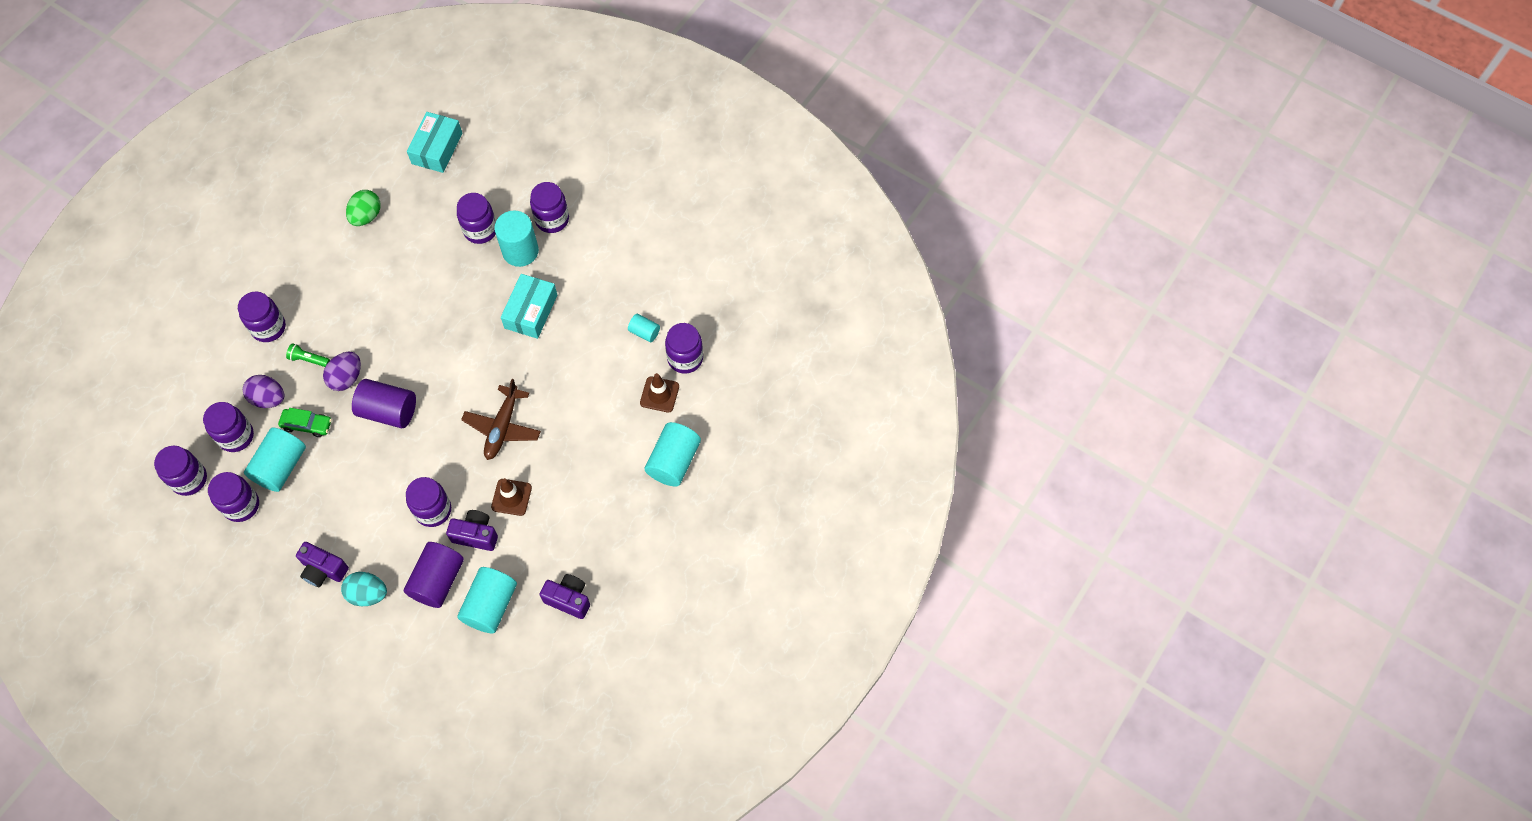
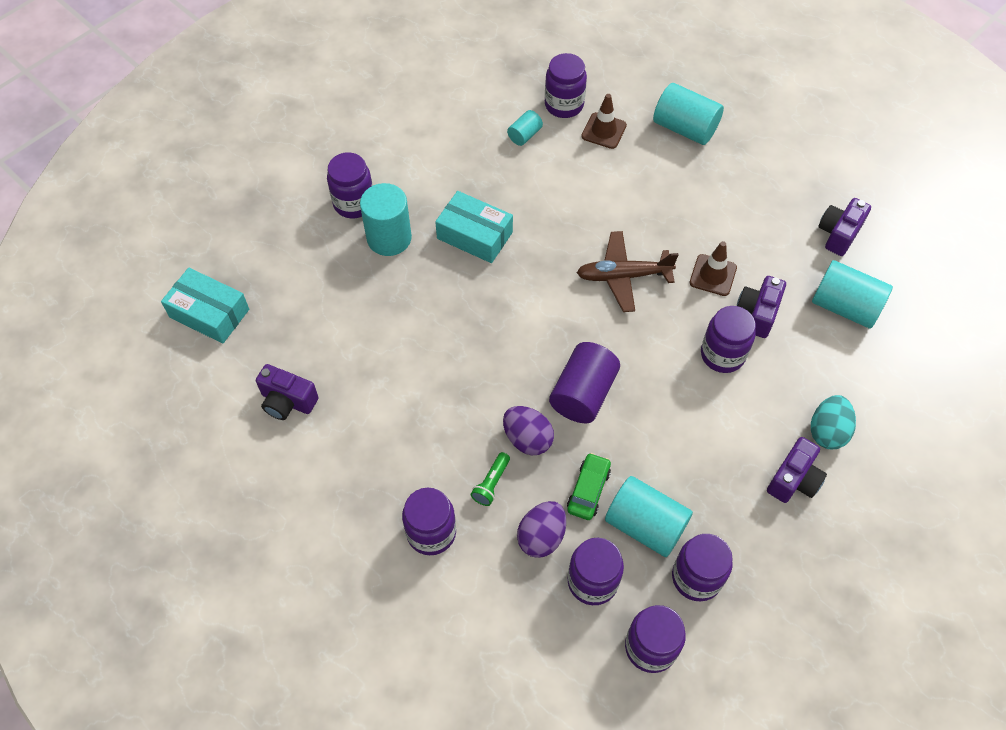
camera: 80 degrees left, 5 degrees down
(366, 216) = (287, 401): green egg -> purple camera
(438, 580) = (812, 356): purple cylinder -> none
(480, 230) = (347, 276): purple jar -> none
(502, 427) = (623, 276): brown plane -> brown plane turned 150 degrees clockwise

